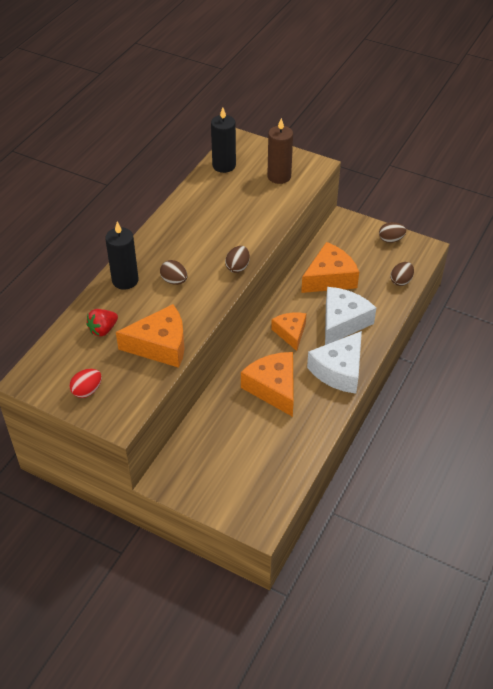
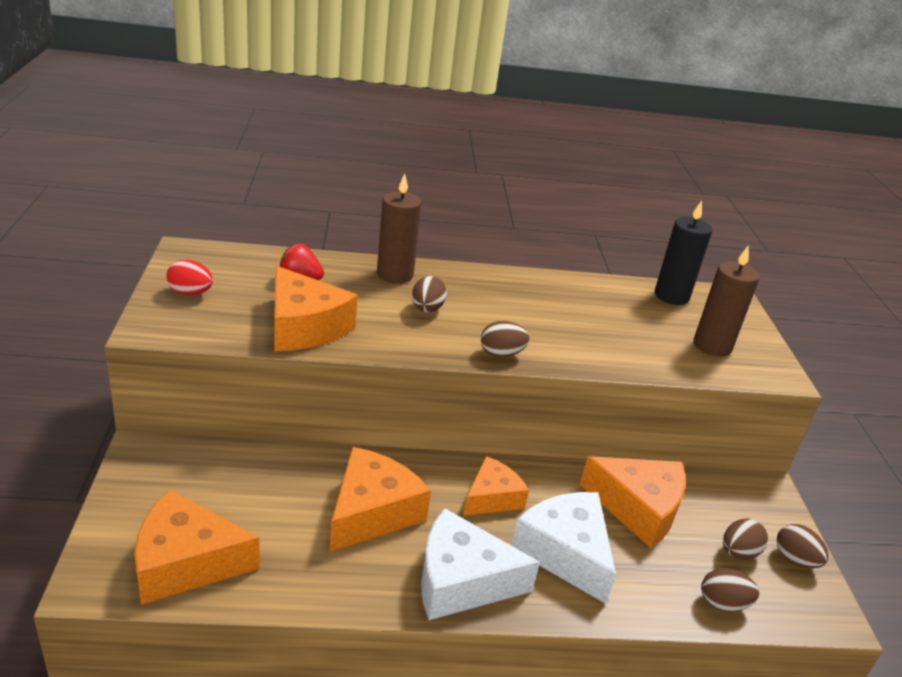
camera: 55 degrees right, 15 degrees down
(125, 280) = (395, 274): black candle -> brown candle
(268, 480) = (186, 562): none -> orange cheese
(342, 322) = (565, 553): white cheese -> white cheese turned 120 degrees counterclockwise
(376, 257) = (738, 553): none -> brown egg

